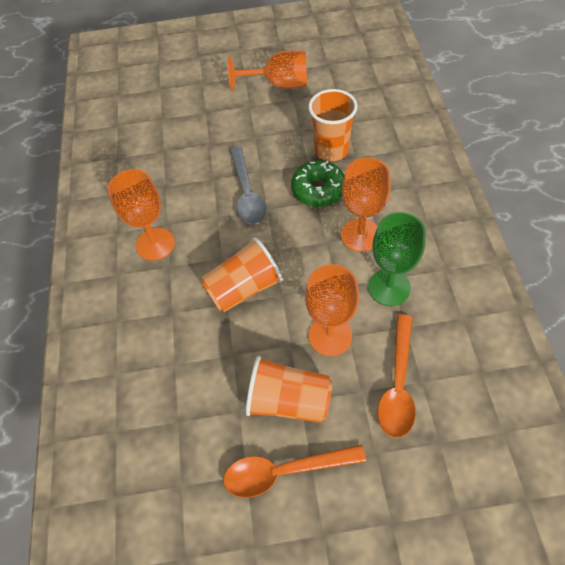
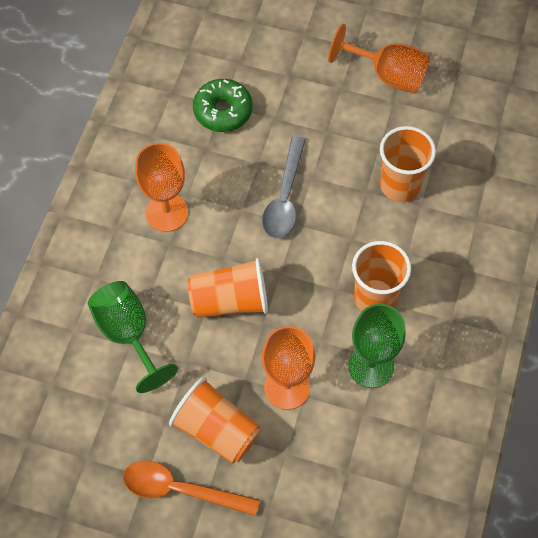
camera: 20 degrees right, 5 degrees up
(168, 355) = (128, 334): none -> green goblet
(318, 190) = (360, 226): green donut -> green donut (223, 111)
(360, 235) = (375, 298): orange goblet -> orange cup
(398, 384) = (324, 463): orange spoon -> none

